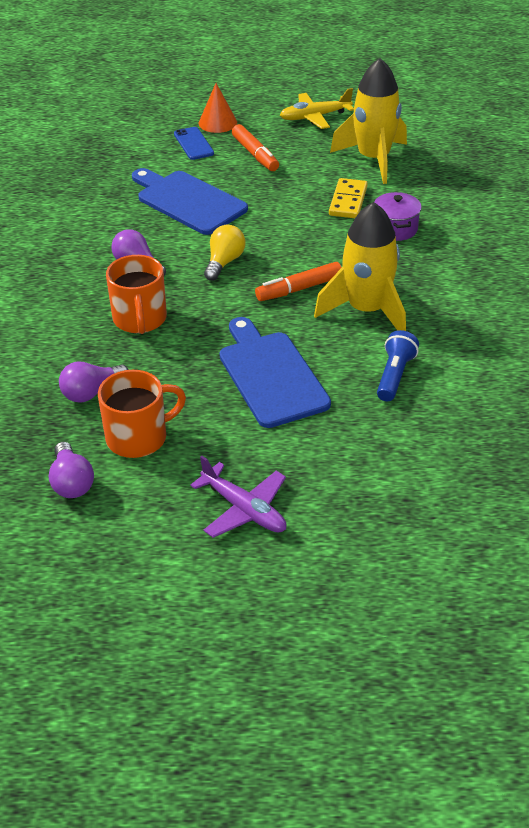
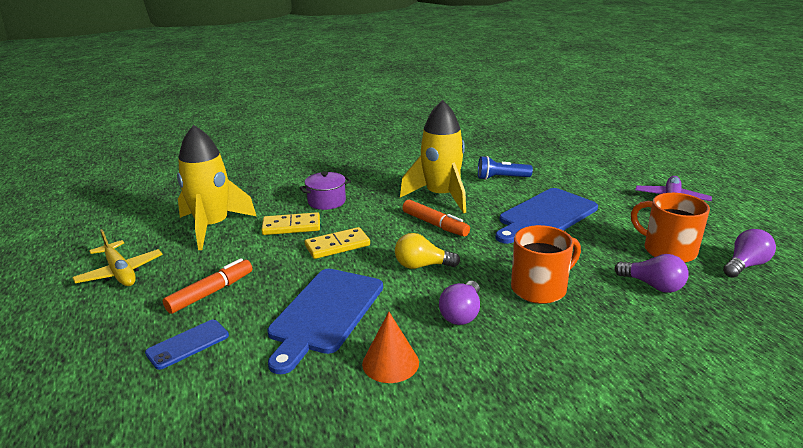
camera: 110 degrees left, 15 degrees down
(217, 122) = (128, 339): orange cone -> orange cone (390, 363)
(292, 222) = (337, 245): none -> yellow domino

